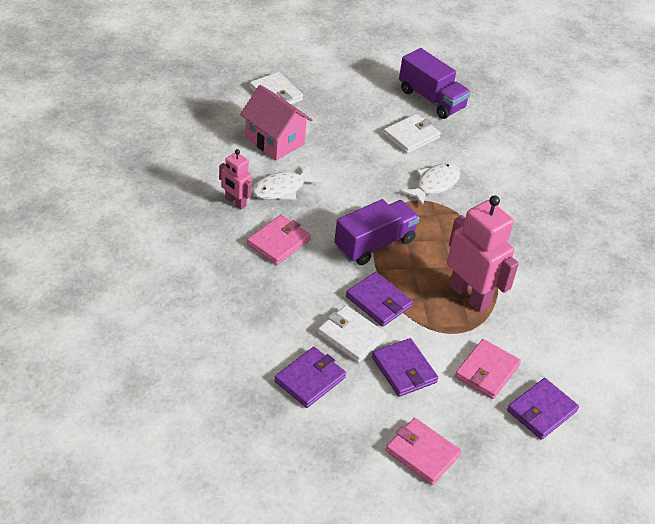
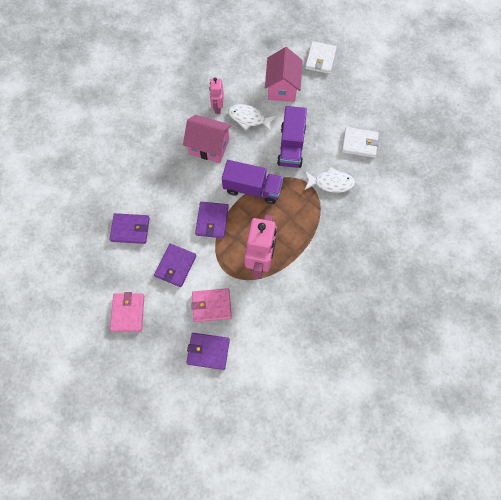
camera: 55 degrees right, 25 degrees up
(278, 242) = (209, 147): pink wallet -> pink house
(351, 336) = (176, 226): white wallet -> none
(431, 99) = (404, 130): purple truck -> purple truck (291, 146)

